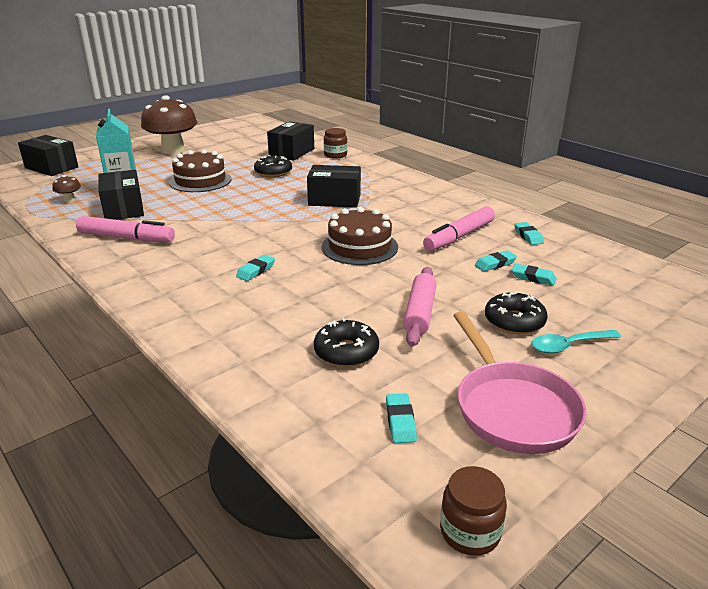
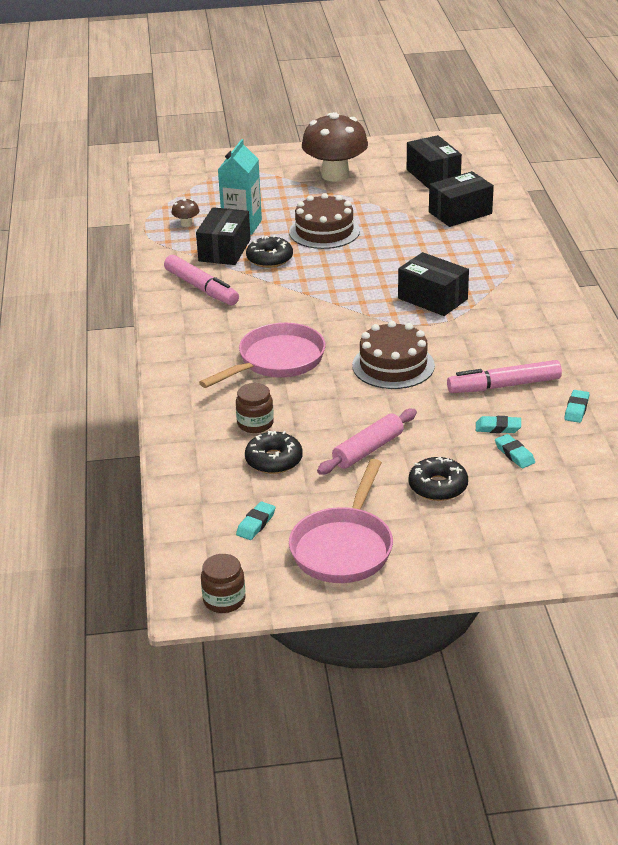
camera: 35 degrees right, 5 degrees up
(51, 167) = (199, 171): black box -> black box (433, 175)
(256, 271) = (277, 361): turquoise eraser -> pink pan
(273, 172) = (409, 240): black donut -> black donut (269, 259)
(335, 155) = (505, 231): brown jar -> brown jar (255, 424)
(568, 346) = (454, 523): turquoise spoon -> none

